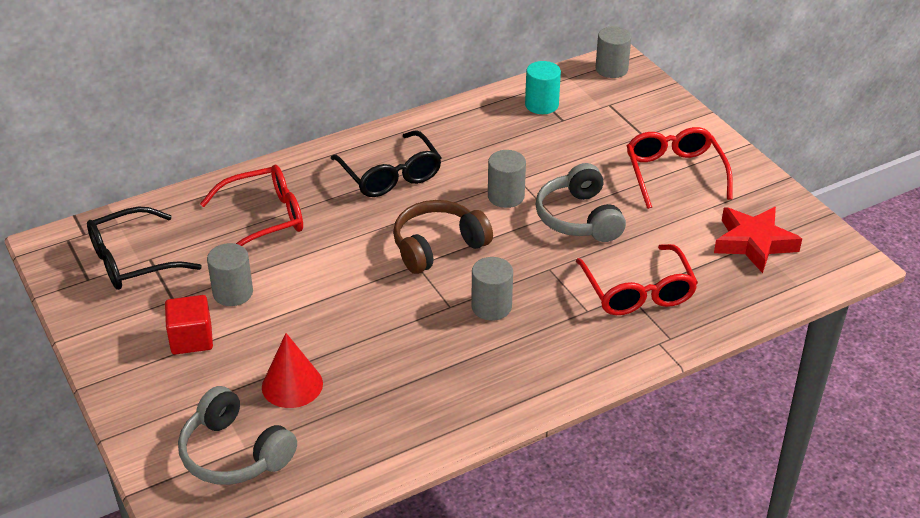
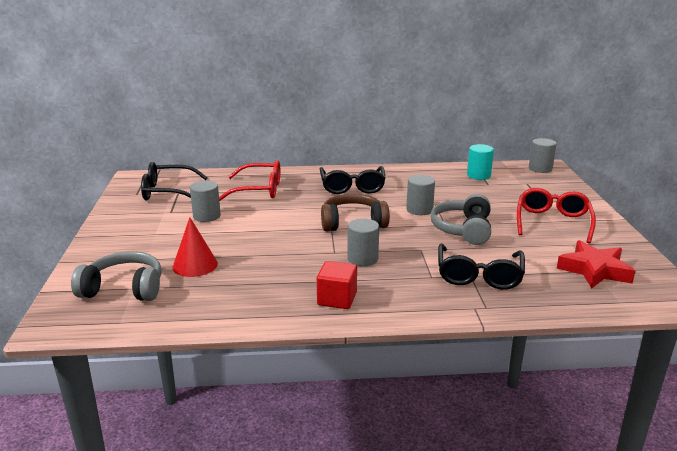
camera: 25 degrees right, 15 degrees down
(191, 339) = (161, 230): red cube -> red cube (337, 299)
(234, 453) = (124, 289): grey headphones -> grey headphones turned 120 degrees clockwise
(638, 292) = (479, 275): red glasses -> black glasses

